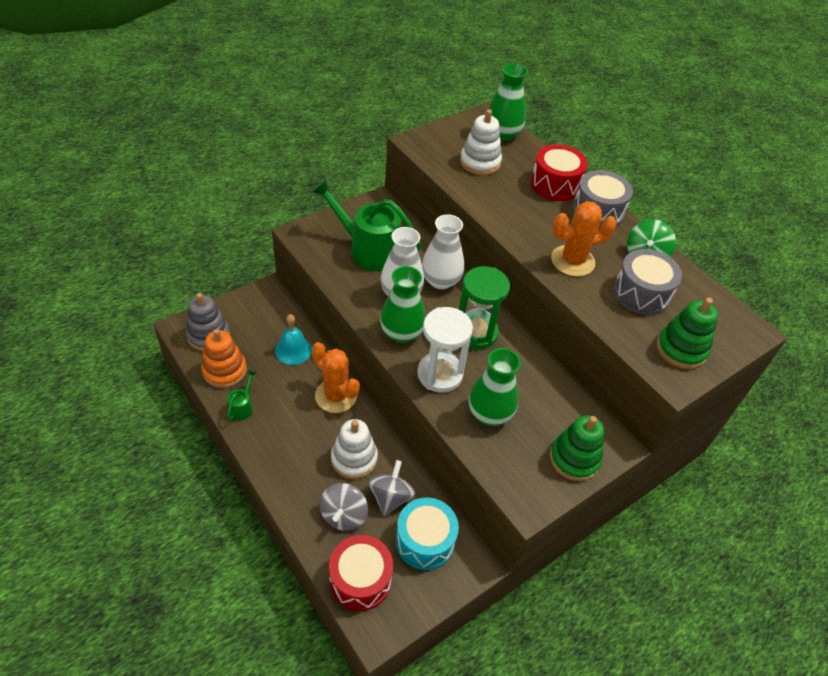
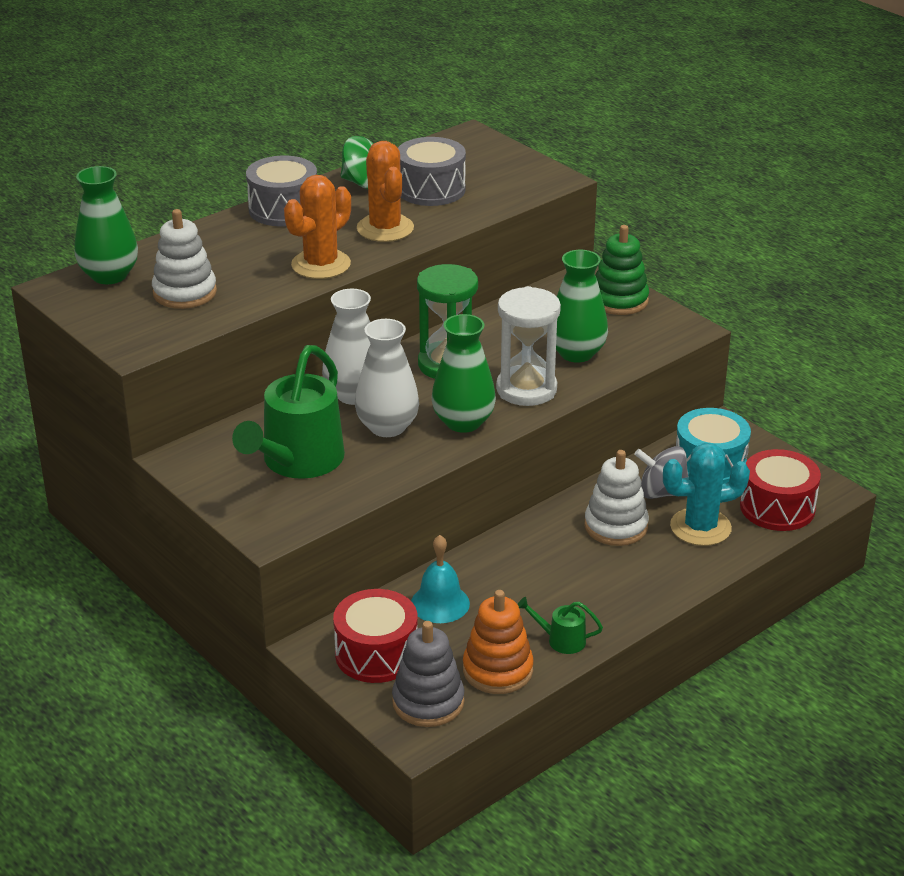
camera: 90 degrees left, 15 degrees down
(336, 396) = (517, 552): orange cactus -> orange cactus (321, 265)
(344, 515) = (700, 527): grey spinning top -> turquoise cactus
(555, 184) = (230, 237): red drum -> red drum (376, 654)
(681, 349) = (511, 173): green stacking toy -> none

